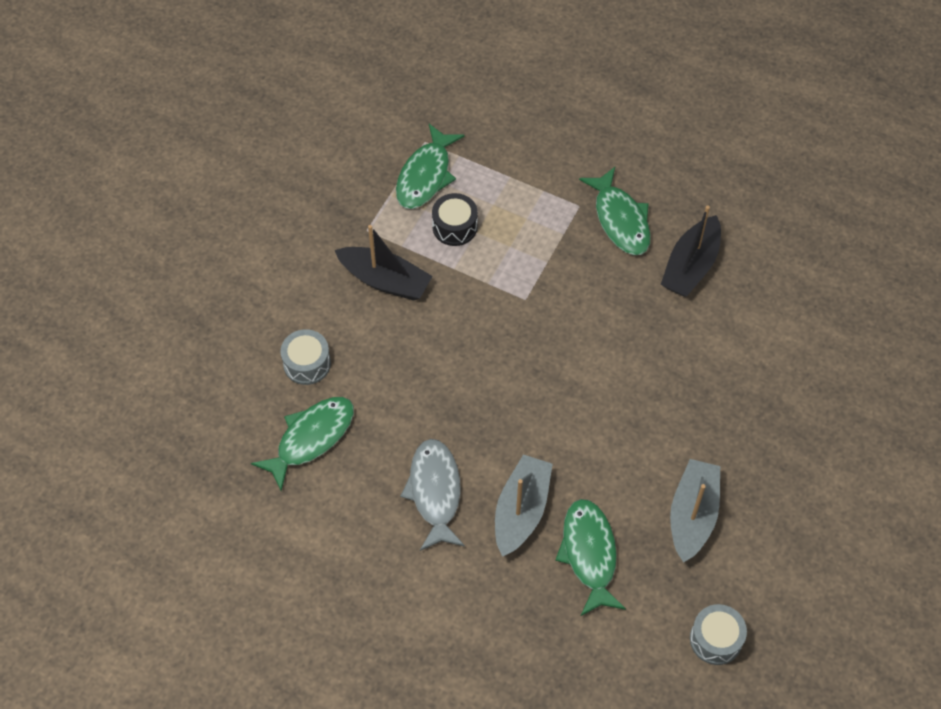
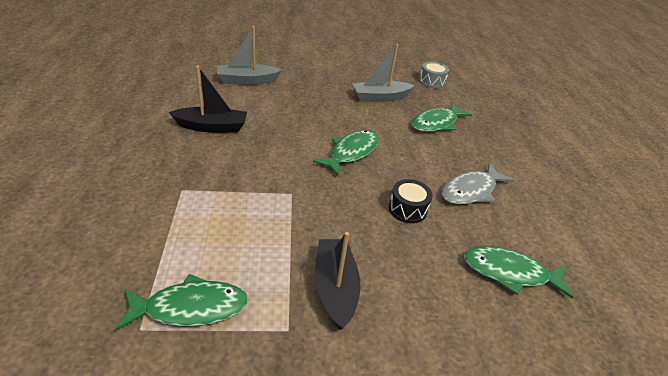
camera: 125 degrees left, 20 degrees down
(307, 364) = (458, 308): grey drum -> none
(455, 227) = (245, 260): black drum -> black drum (407, 209)
(521, 511) = (441, 152): grey boat -> grey boat (247, 80)
(620, 219) = (186, 165): green fish -> green fish (351, 152)

